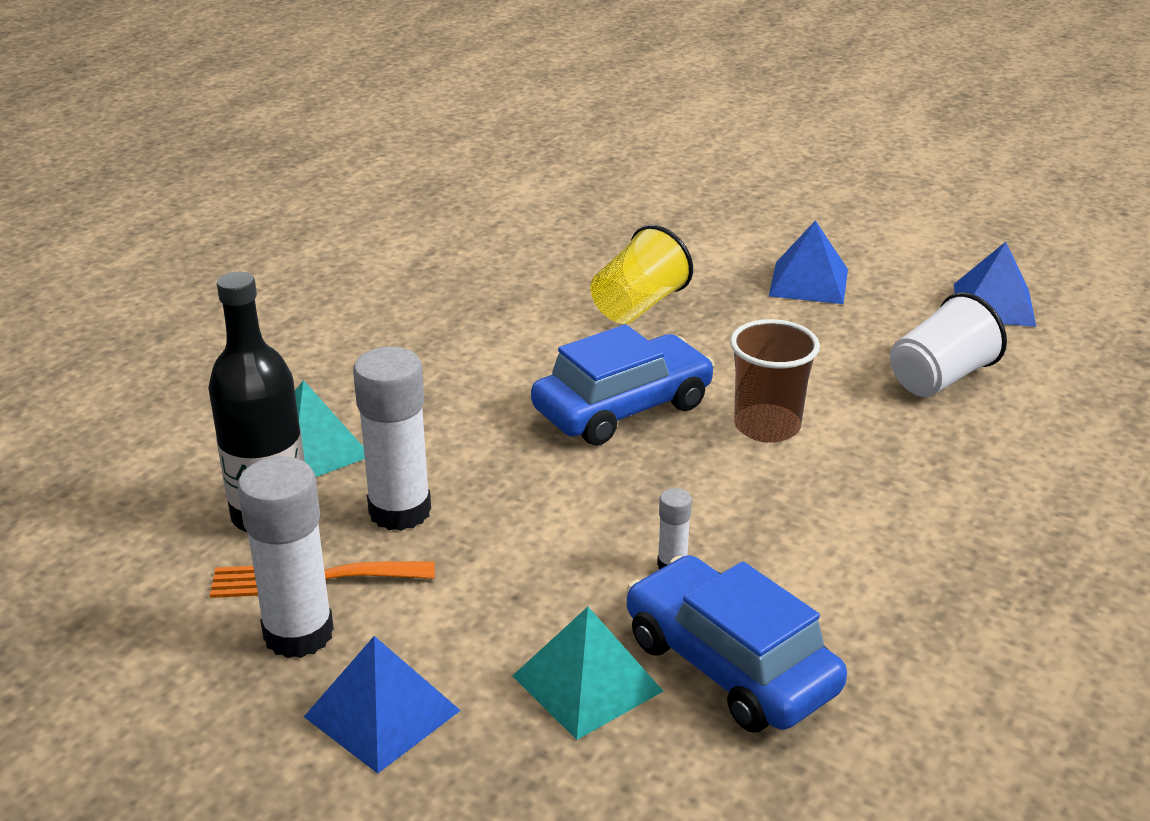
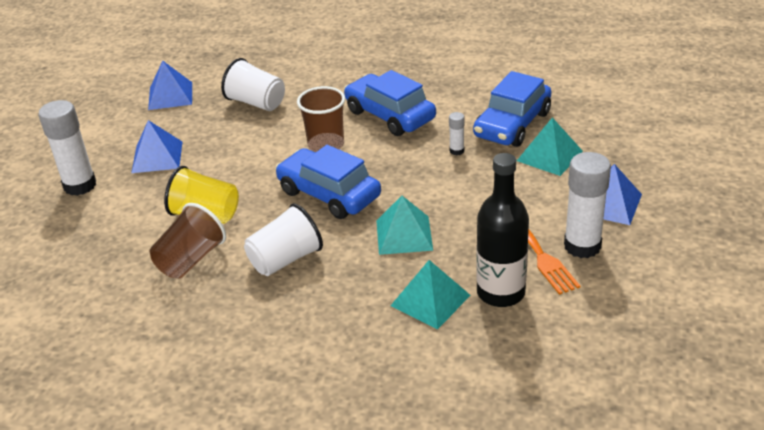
camera: 105 degrees left, 5 degrees up
(400, 511) = (468, 245): white glue stick -> white glue stick (80, 185)
(471, 456) = (404, 235): none -> turquoise pyramid
(493, 352) = (285, 259): none -> white cup
(545, 288) = (191, 260): none -> brown cup
(837, 512) = (389, 115): none -> blue car

